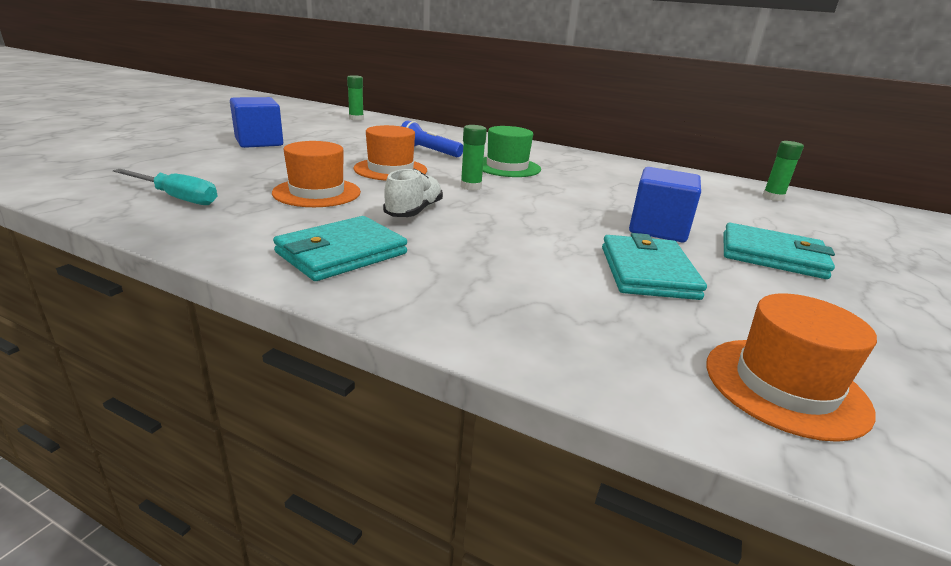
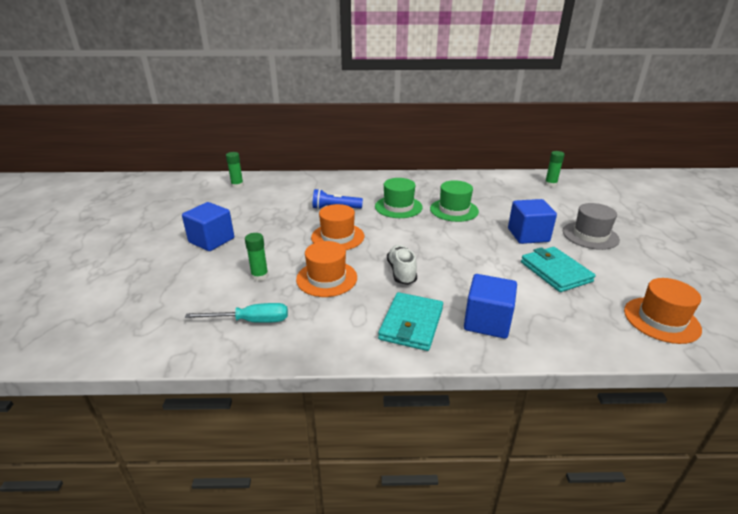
camera: 25 degrees left, 5 degrees up
(449, 284) = (487, 322): none -> blue cube
(471, 187) = (402, 235): green glue stick -> green glue stick (260, 276)
(578, 185) = (454, 210): none -> green hat
(772, 256) = (590, 235): turquoise wallet -> grey hat

